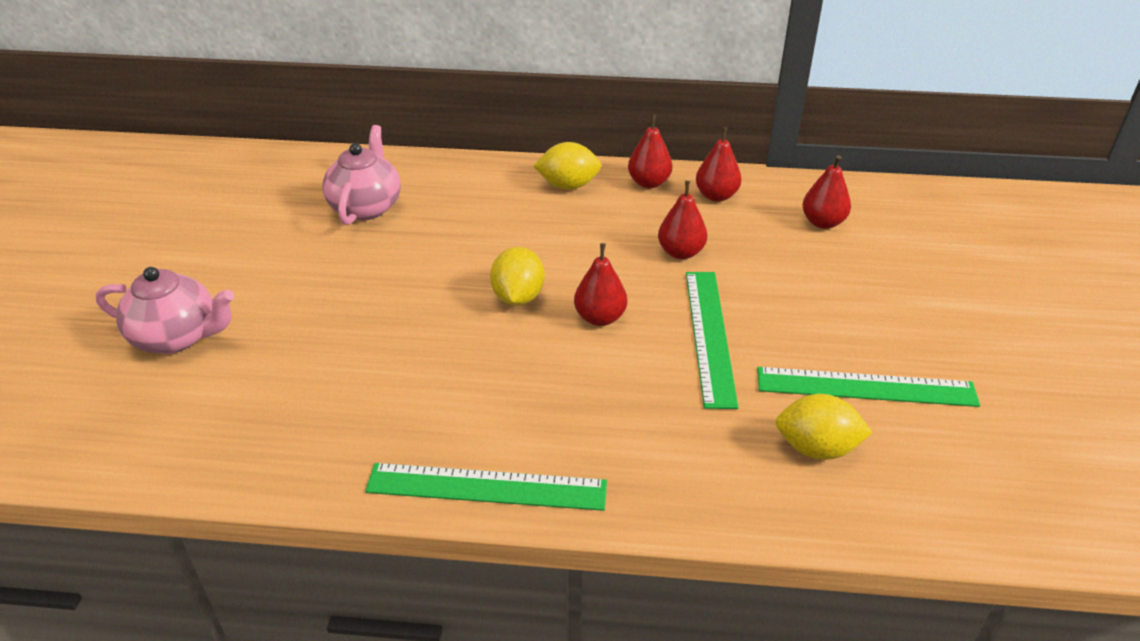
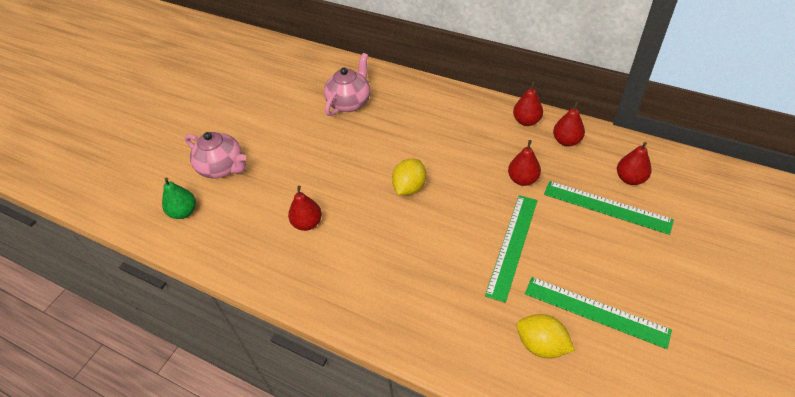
camera: 25 degrees right, 10 degrees up
(129, 418) = (184, 212): none -> green pear
(487, 487) = (340, 309): green ruler -> green ruler (607, 207)
(568, 185) = (474, 112): yellow lemon -> none
(600, 318) = (451, 215): red pear -> red pear (307, 223)

